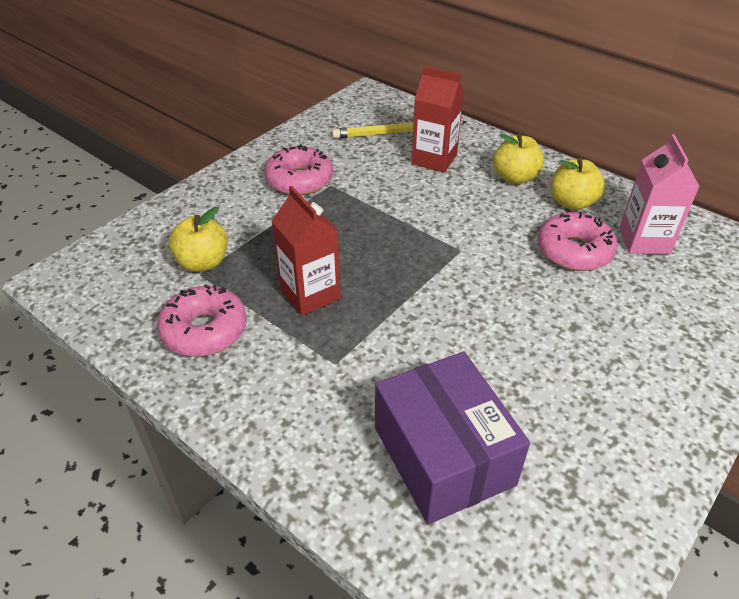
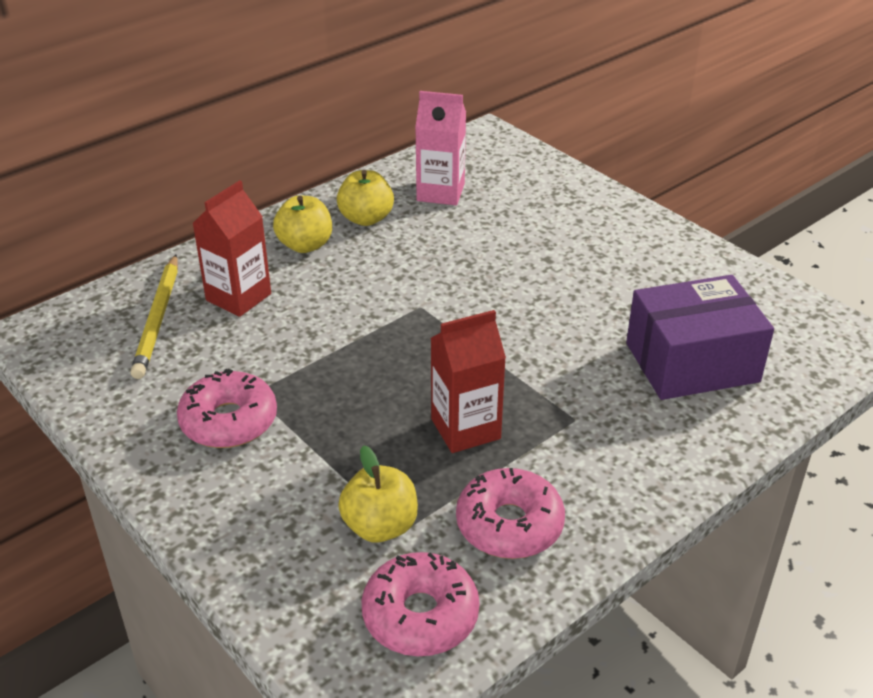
camera: 80 degrees left, 5 degrees down
(574, 251) = (444, 235): pink donut -> pink donut (420, 615)

